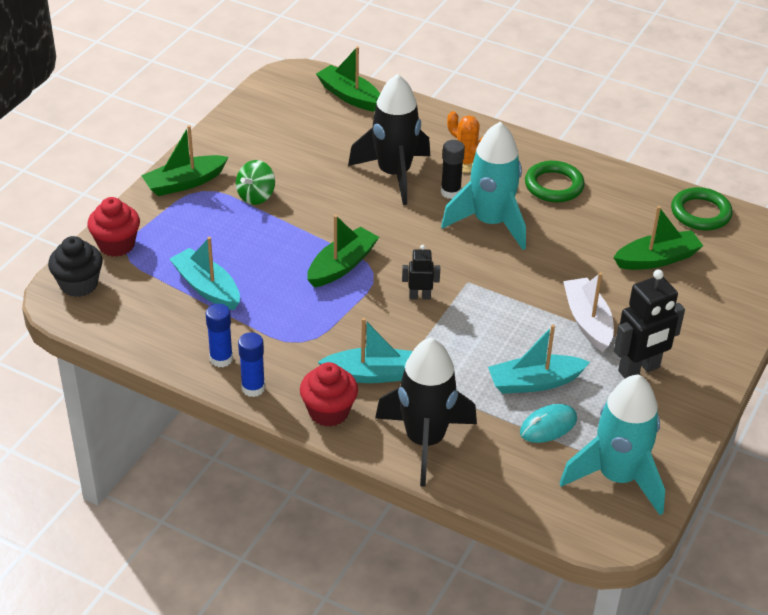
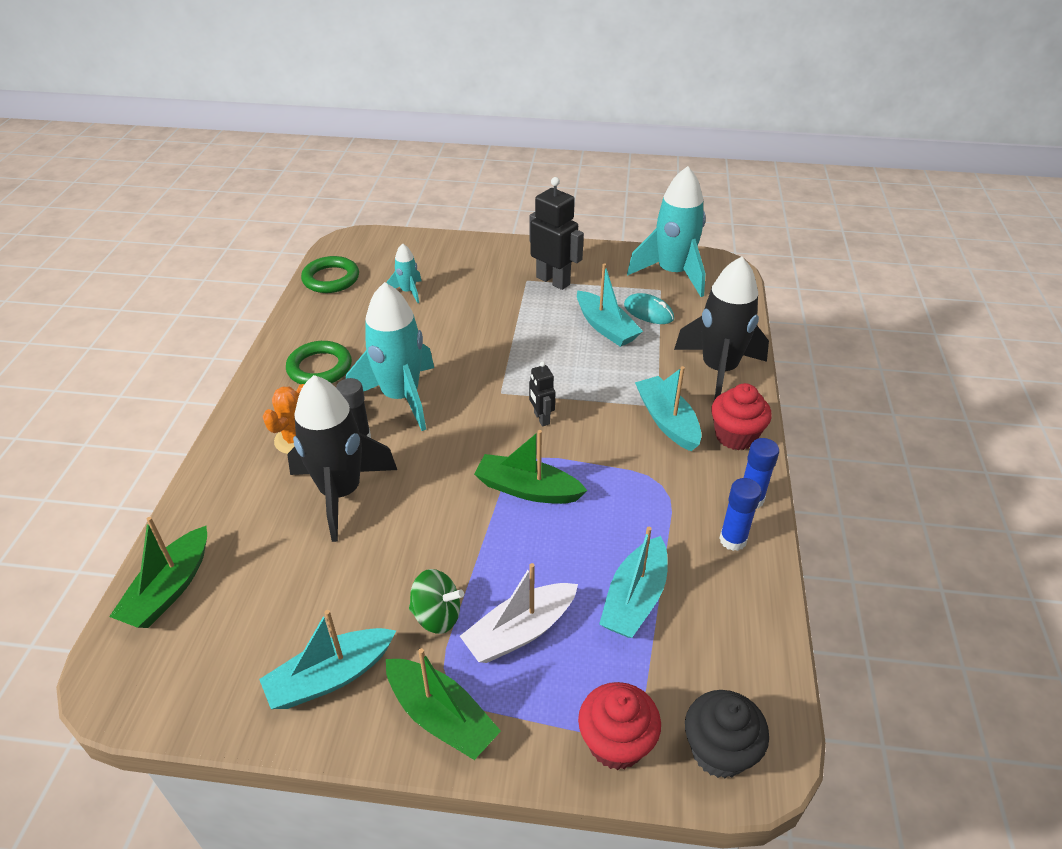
camera: 110 degrees left, 0 degrees up
(241, 147) = (330, 677): none -> turquoise boat
(587, 321) = (512, 314): white boat -> white boat (520, 631)
(657, 259) = (408, 292): green boat -> turquoise rocket

